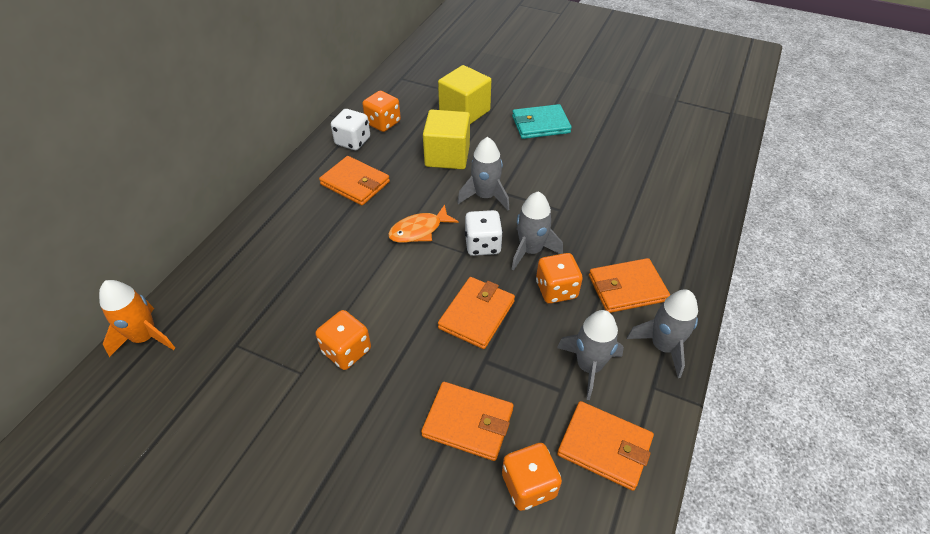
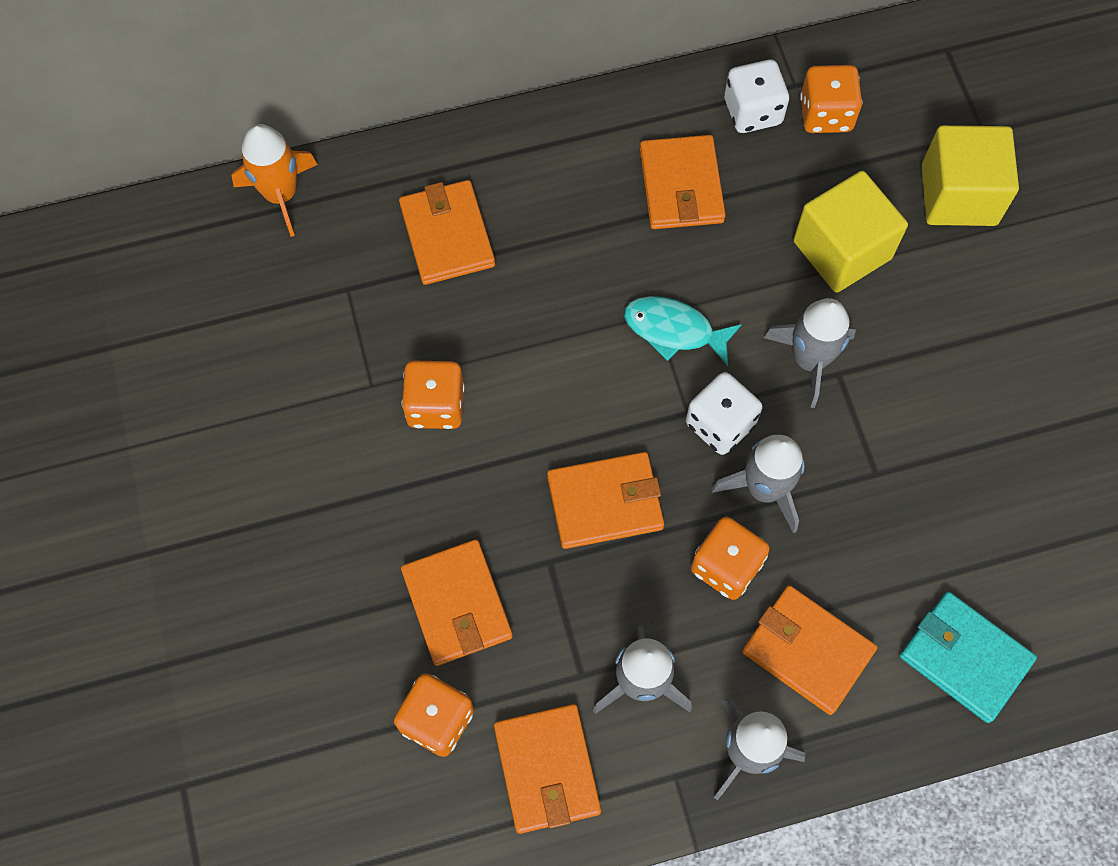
camera: 50 degrees right, 20 degrees up
(265, 281) = (447, 235): none -> orange wallet
(419, 230) = (674, 330): orange fish -> turquoise fish
(540, 124) = (1035, 318): turquoise wallet -> turquoise wallet (965, 658)

